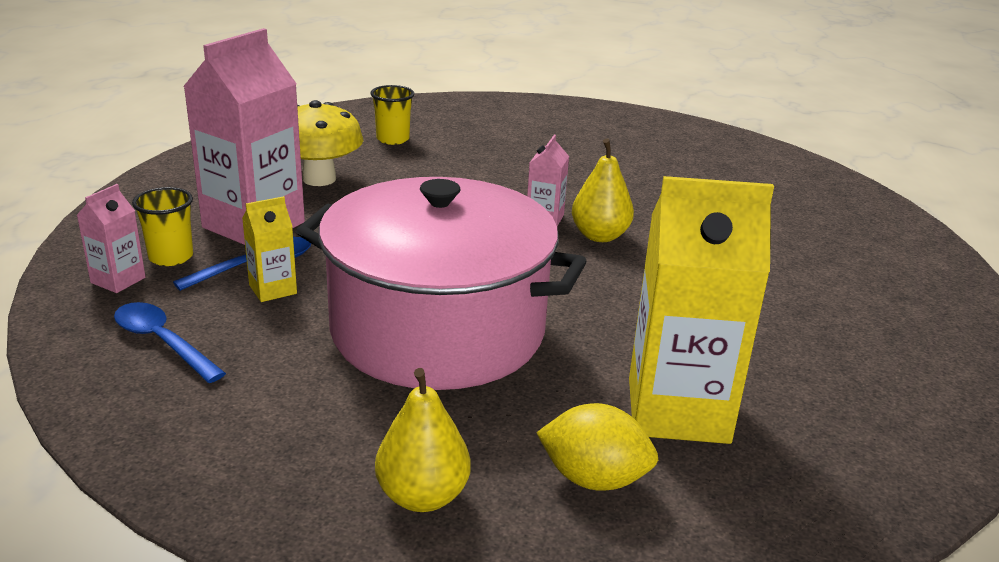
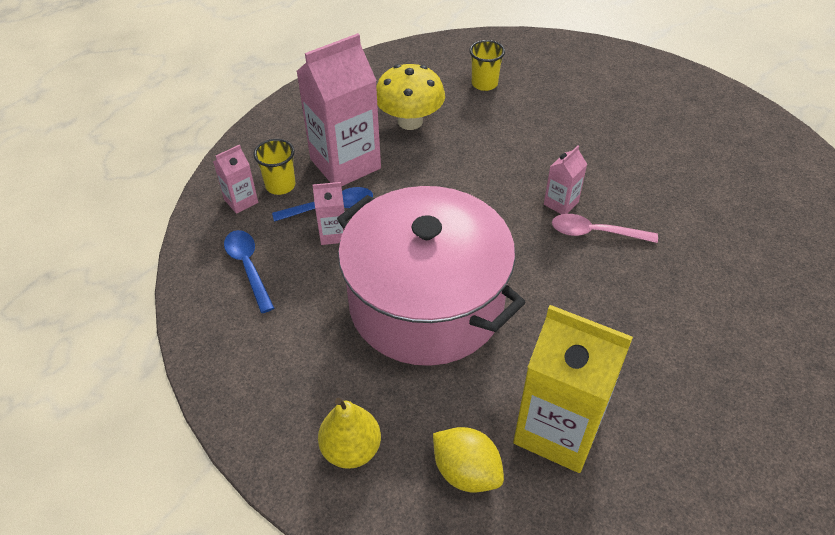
camera: 25 degrees right, 20 degrees up
(273, 289) = (333, 234): yellow carton -> pink carton
(599, 236) = (595, 233): yellow pear -> pink spoon

